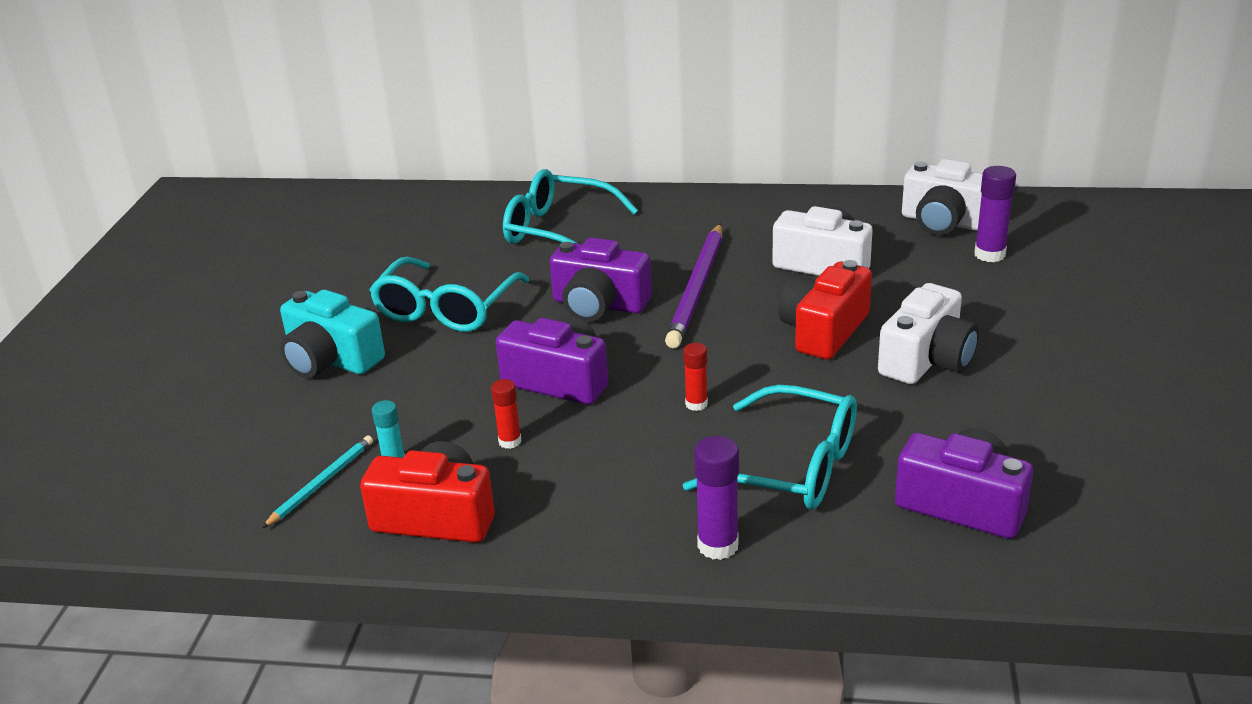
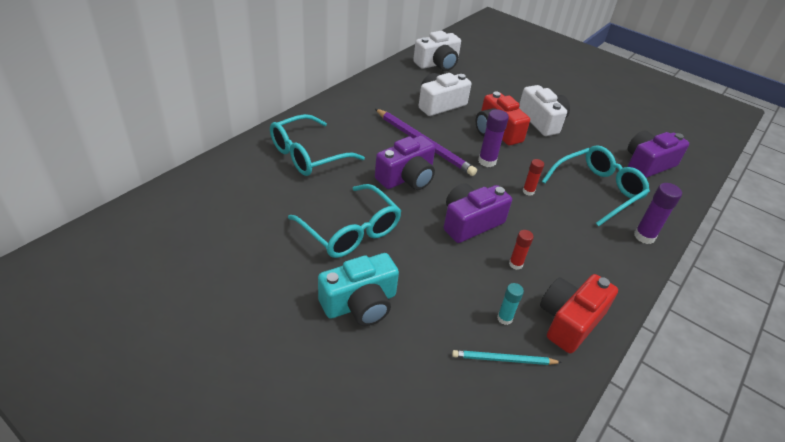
camera: 65 degrees left, 10 degrees up
(321, 483) = (503, 359): turquoise pencil -> turquoise pencil turned 60 degrees counterclockwise
(989, 254) = (475, 69): purple glue stick -> purple glue stick (487, 161)

